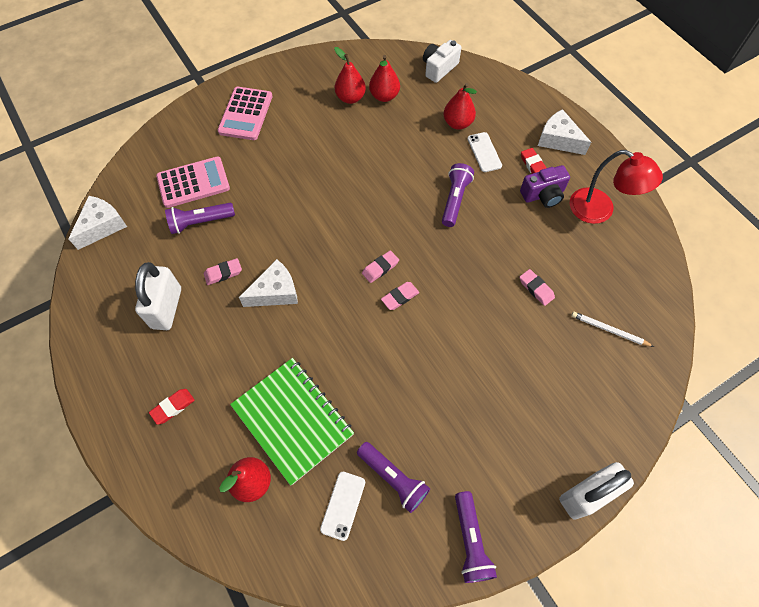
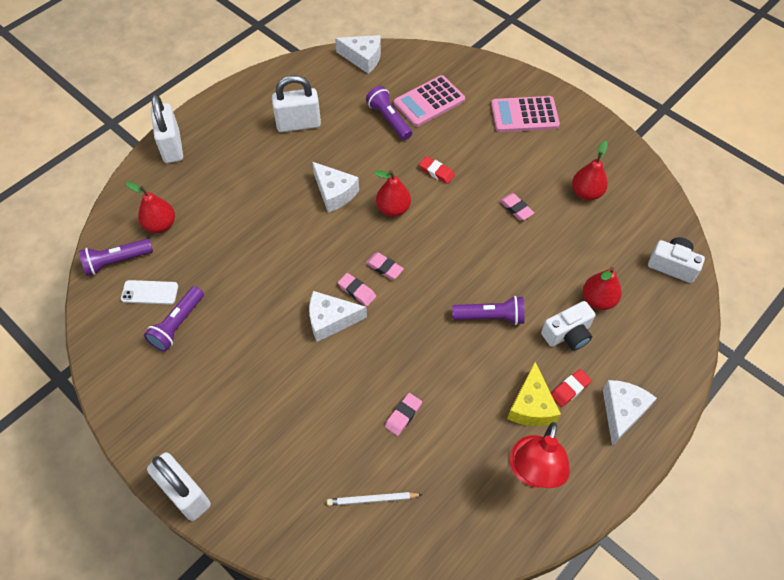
camera: 75 degrees right, 5 degrees down
(137, 454) = (172, 147): none -> white padlock
(173, 407) = (213, 156): red eraser -> red eraser (436, 172)
(193, 182) = (429, 102): pink calculator -> pink calculator turned 90 degrees clockwise
(223, 273) = (342, 151): pink eraser -> pink eraser (516, 209)
(292, 420) = (217, 238): green notebook -> none
(384, 96) = (603, 222): red pear -> red pear (393, 209)
(426, 327) = (331, 320): none -> white cheese
(470, 540) = (131, 396): purple flashlight -> purple flashlight (117, 261)
(484, 152) = (567, 334): white phone -> white camera
(543, 195) = (531, 406): purple camera -> yellow cheese
(609, 330) = (372, 499): white pencil -> white pencil turned 105 degrees counterclockwise

